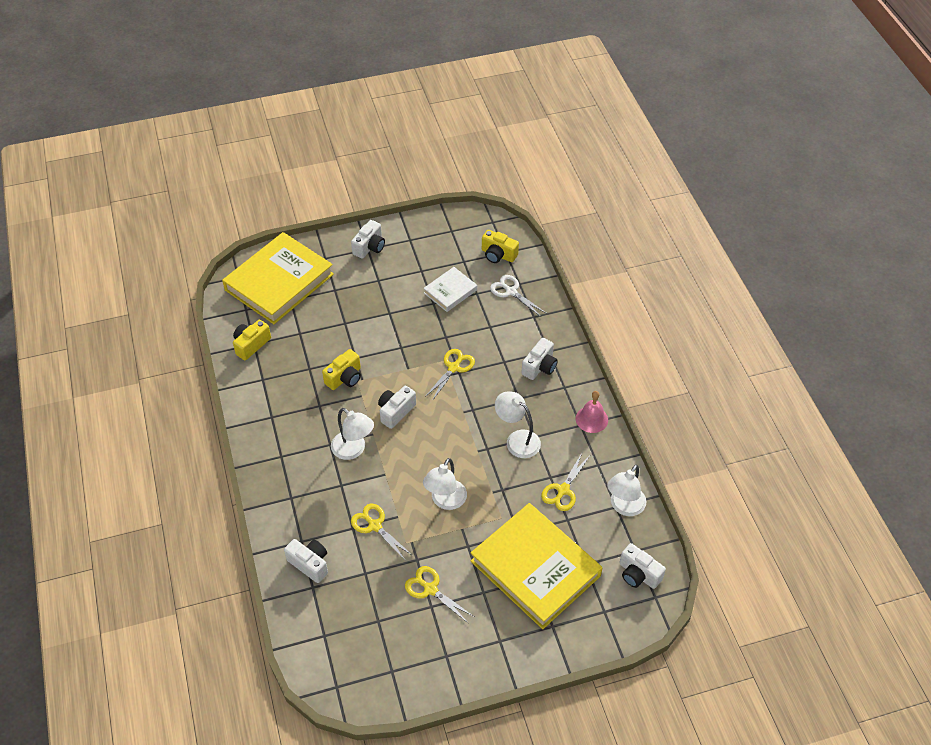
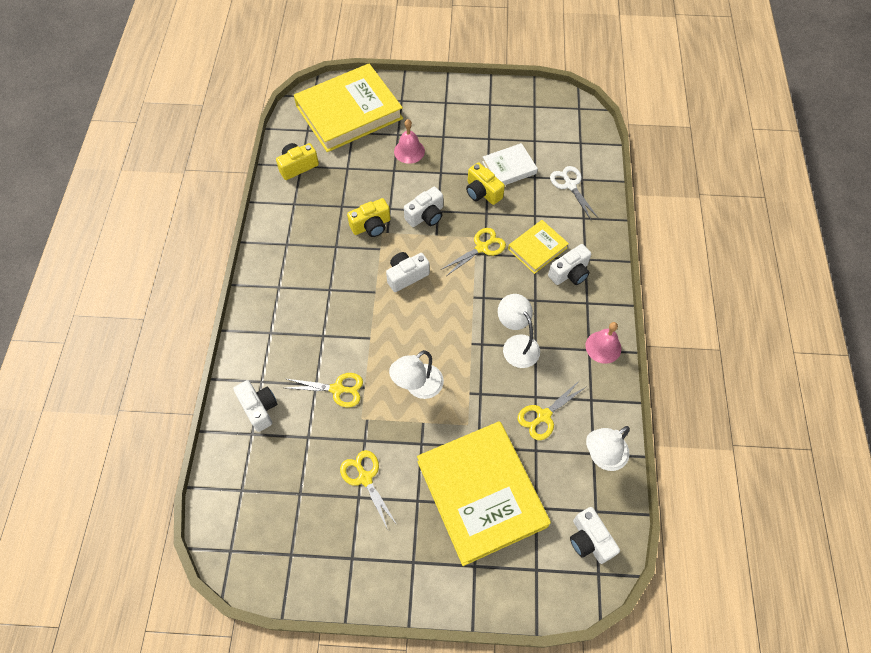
camera: 20 degrees right, 10 degrees up
(352, 302) = (409, 151): none -> pink bell
(353, 450) = (349, 302): white lamp -> none
(369, 247) = (448, 101): white camera -> white camera (426, 216)
(374, 525) = (338, 389): yellow scissors -> yellow scissors turned 120 degrees clockwise
(498, 255) = (571, 143): yellow camera -> yellow camera (482, 192)
(503, 354) = (537, 248): none -> yellow book

